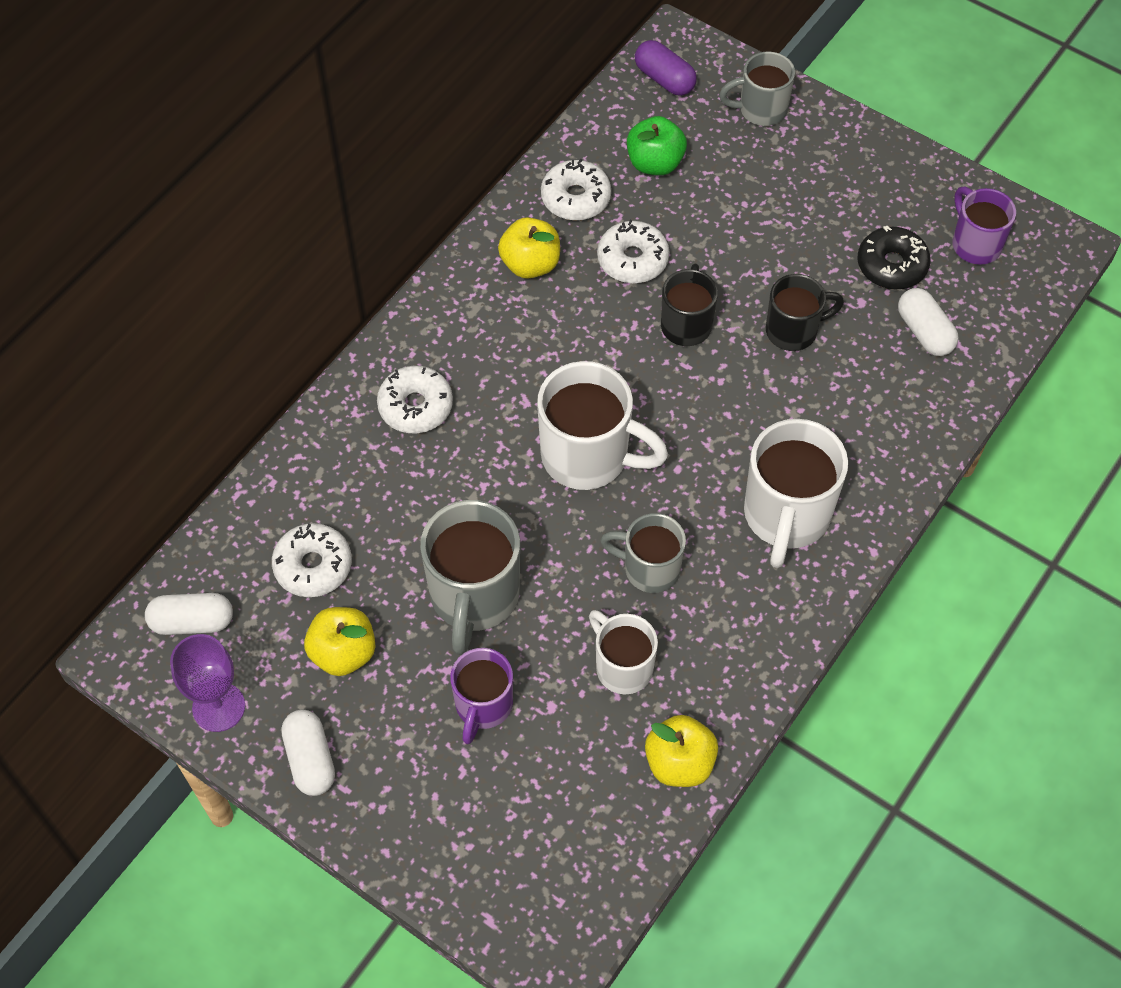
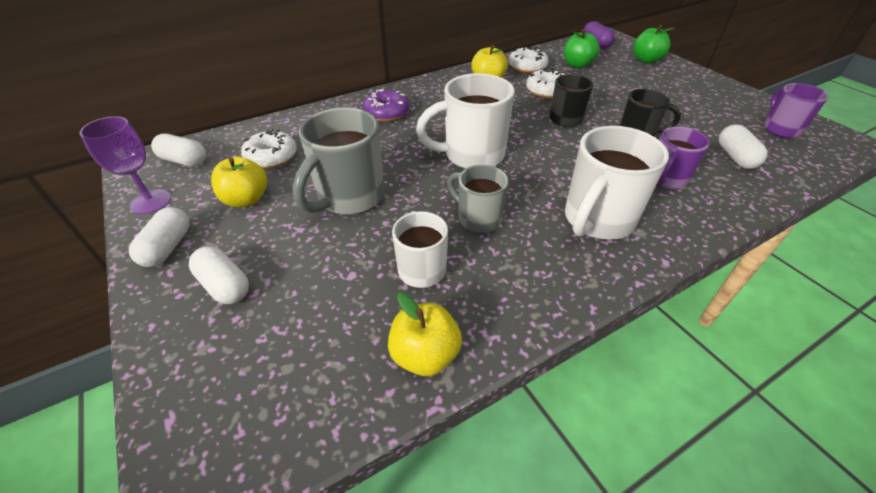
camera: 25 degrees right, 15 degrees down
(415, 406) = (387, 113): white donut -> purple donut
(422, 777) = (225, 285): none -> white capsule
(483, 706) = (304, 257): purple mug -> purple mug (666, 179)
(588, 457) = (471, 155): white mug -> white mug turned 120 degrees clockwise
(760, 110) = (646, 60): grey mug -> green apple
(891, 265) = (716, 125): black donut -> none

